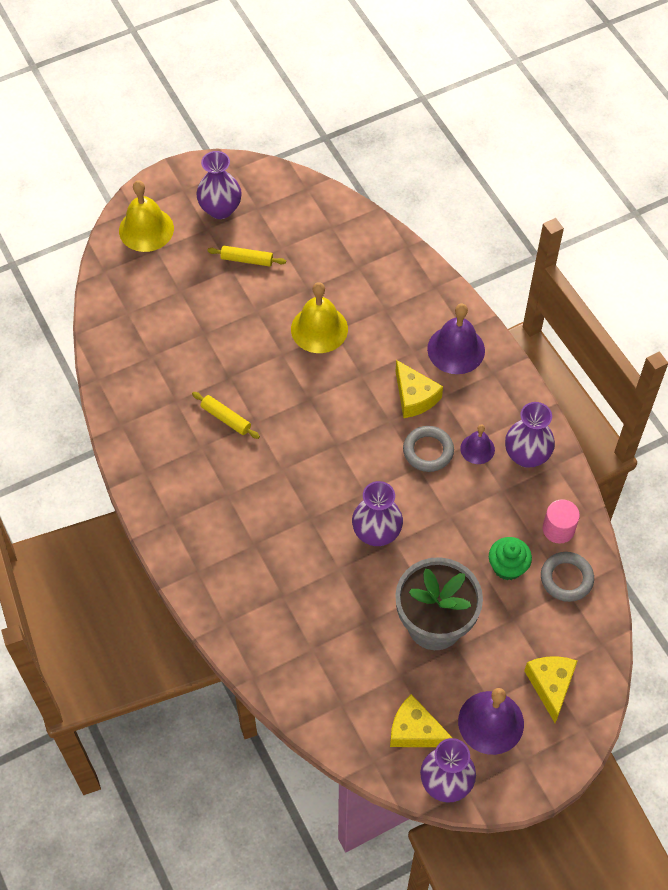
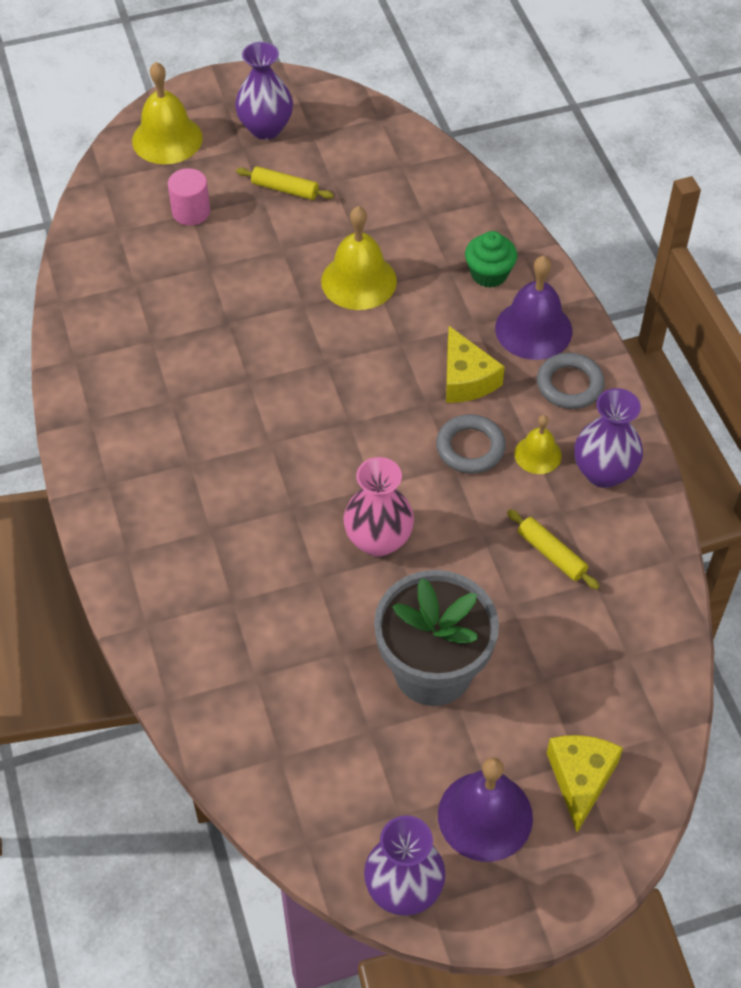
camera: 10 degrees right, 5 degrees down
(226, 418) = (211, 370): yellow rolling pin -> yellow rolling pin (551, 554)
(376, 533) = (378, 540): purple vase -> pink vase
(415, 731) = (375, 809): yellow cheese -> none
(477, 449) = (538, 454): purple bell -> yellow bell
(507, 566) = (550, 610): green cupcake -> green cupcake (489, 274)
(558, 529) = (630, 572): pink cylinder -> pink cylinder (191, 212)
(566, 578) = (629, 639): grey ring -> grey ring (569, 385)

